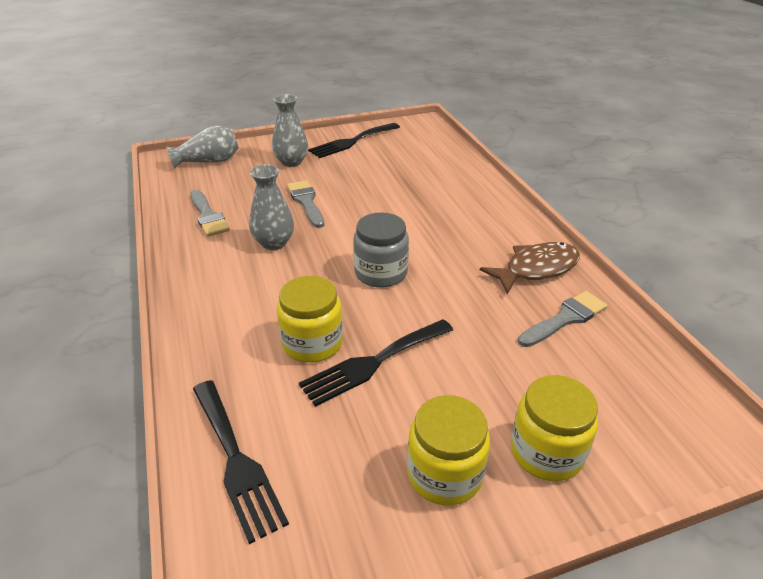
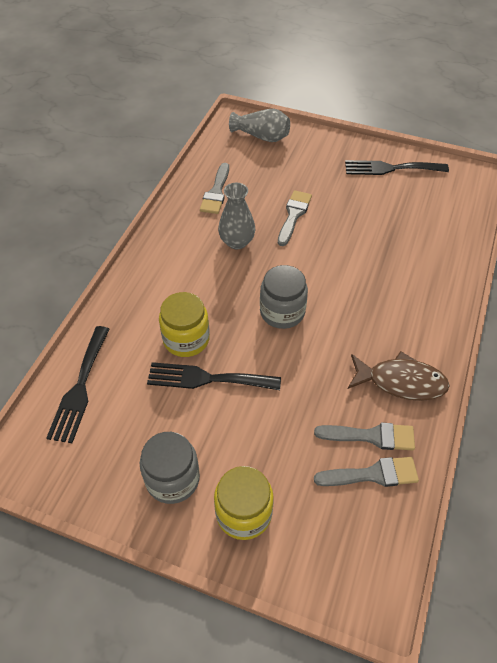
camera: 40 degrees right, 15 degrees up
(291, 162) = (320, 167): grey vase -> none
(444, 474) = (172, 479): yellow jar -> grey jar
(602, 345) = (372, 474): none -> grey brush

